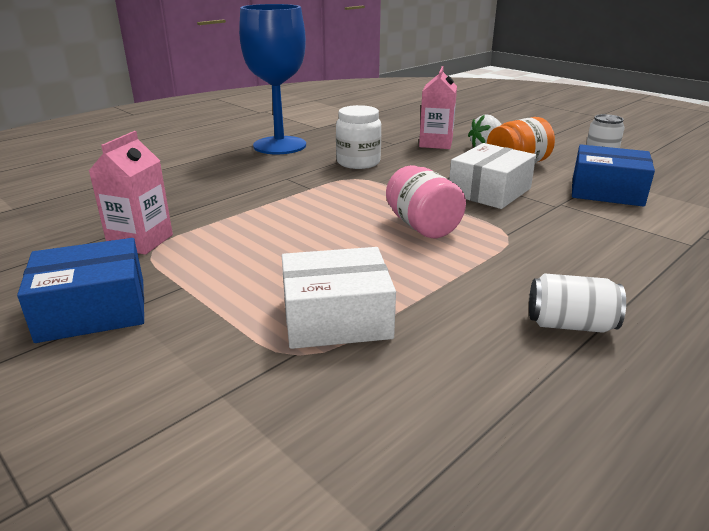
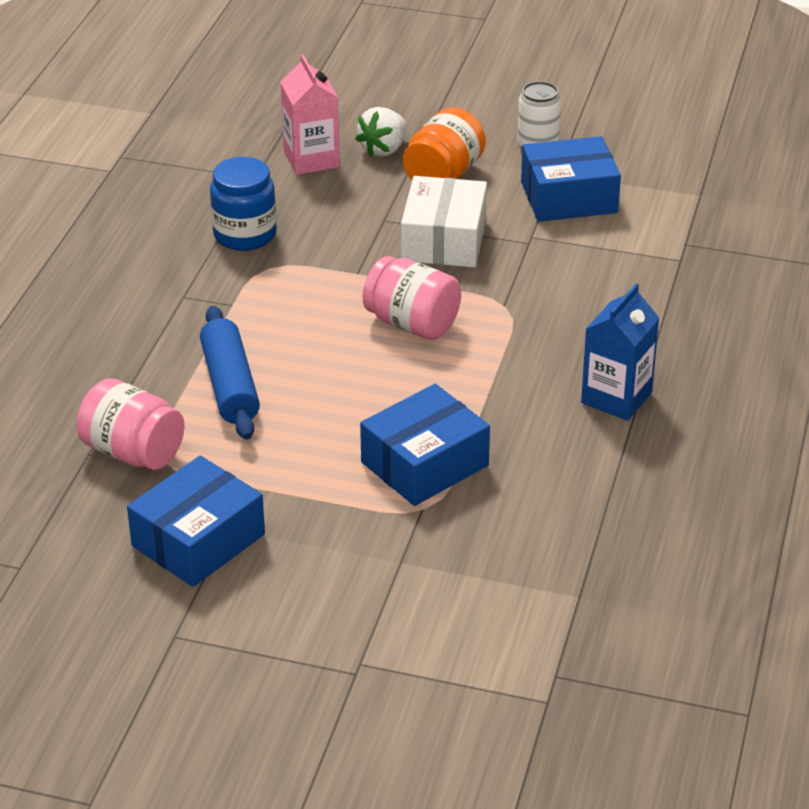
camera: 30 degrees left, 10 degrees up
(140, 241) = (133, 452): pink carton -> pink jar
(254, 225) = (230, 385): none -> blue rolling pin
(279, 145) = (101, 232): blue goblet -> none
(336, 318) = (424, 464): white box -> blue box
(358, 162) = (245, 235): white jar -> blue jar
(570, 324) = (616, 398): white can -> blue carton

